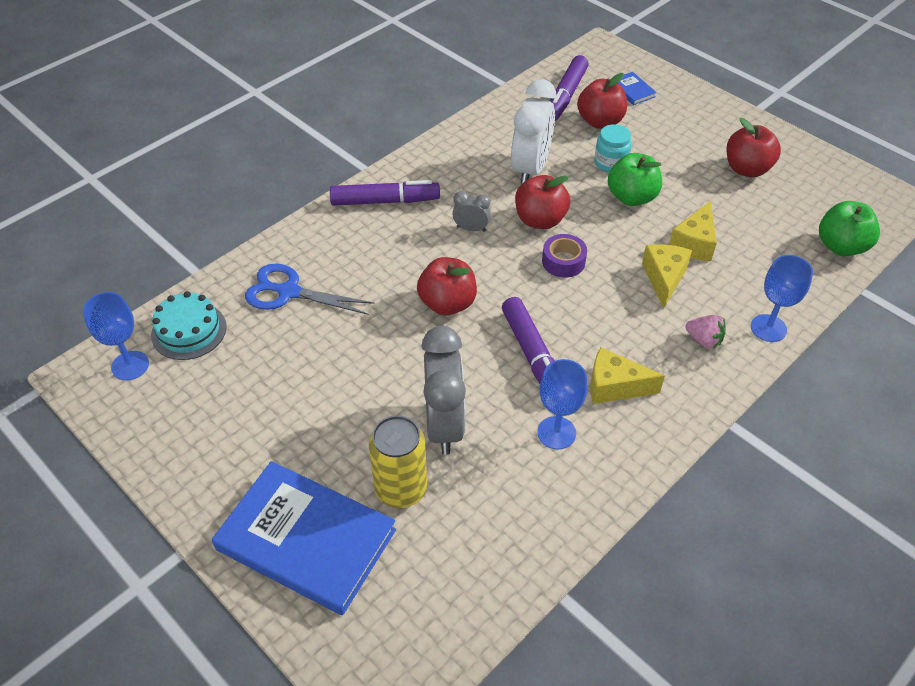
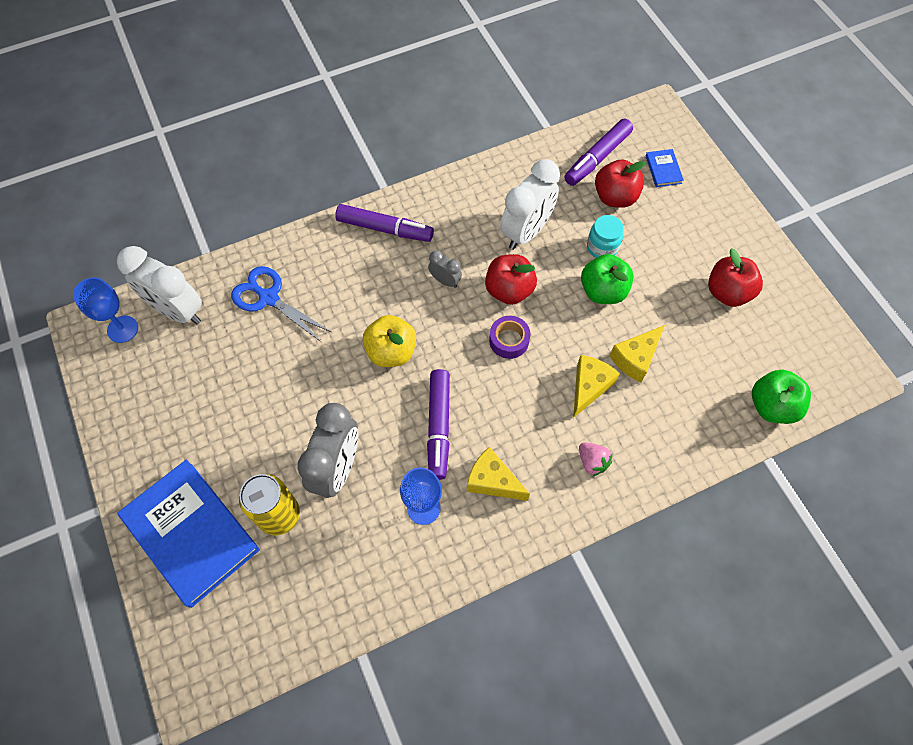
camera: 20 degrees right, 15 degrees up
(189, 331) = (178, 310): turquoise cake -> white clock
(447, 303) = (391, 351): red apple -> yellow apple
(768, 328) = (656, 469): blue goblet -> none

